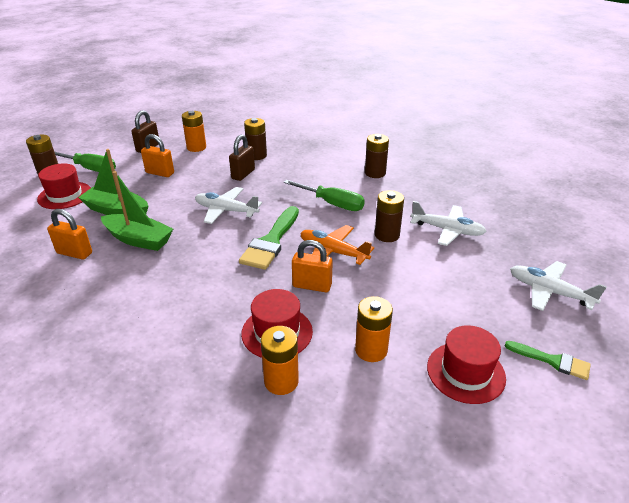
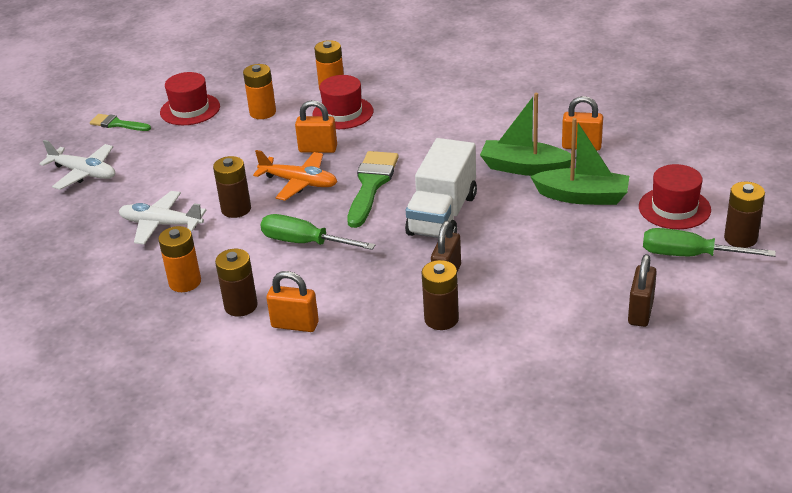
camera: 175 degrees right, 0 degrees up
(160, 173) = (576, 262): orange padlock -> orange padlock (295, 325)
(196, 147) = (556, 324): orange battery -> orange battery (185, 282)
(226, 211) = (442, 215): white plane -> white truck

